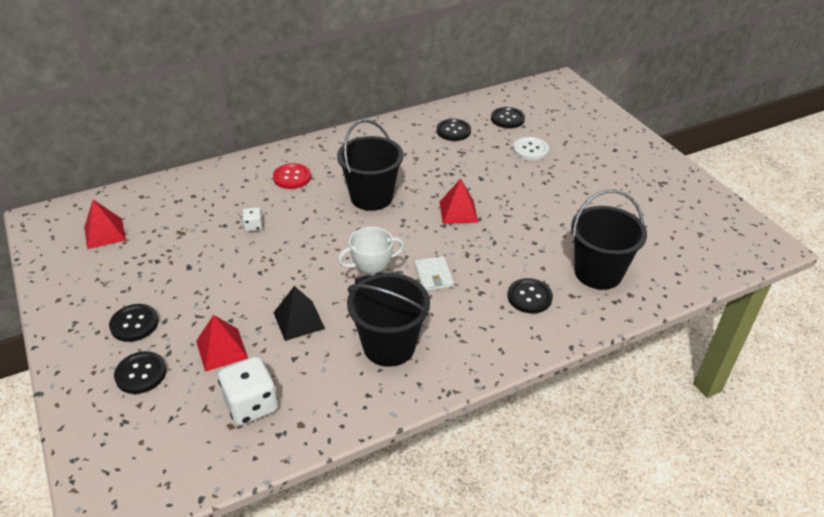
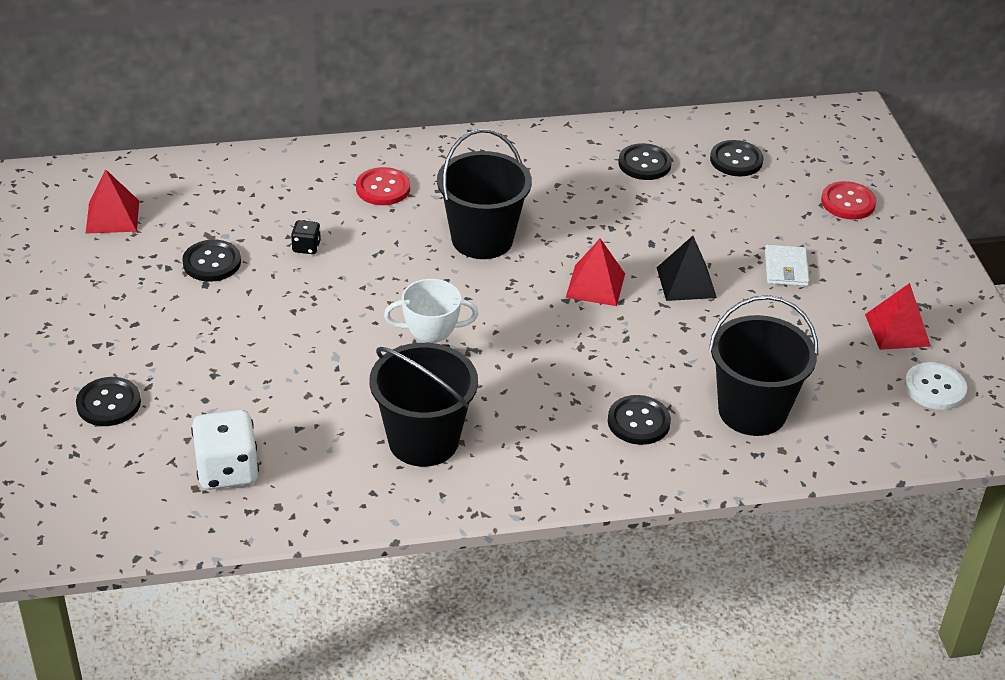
camera: 15 degrees right, 0 degrees up
(134, 324) = (117, 342): black button -> black button (212, 262)
(222, 349) = (213, 397): red pyramid -> red pyramid (897, 330)
(253, 226) = (306, 247): white dice -> black dice
(298, 320) = (321, 383): black pyramid -> black pyramid (686, 282)
(433, 275) = (521, 365): white wallet -> white wallet (786, 268)
(530, 150) = (747, 215): white button -> white button (935, 388)
(585, 131) = (848, 202): none -> red button

